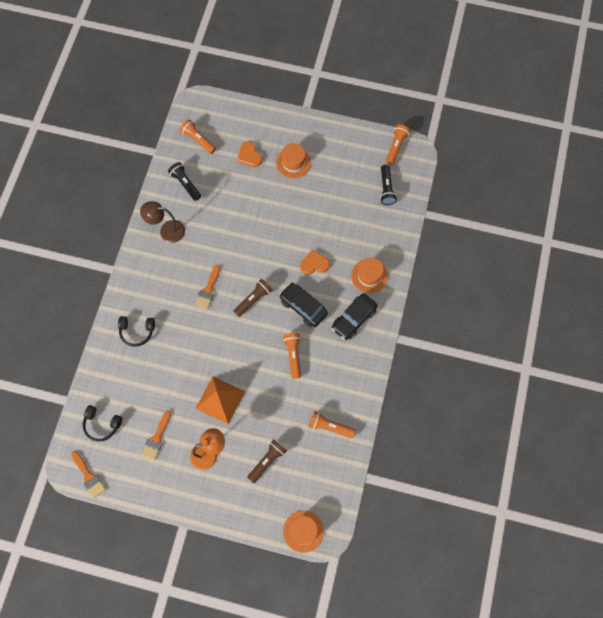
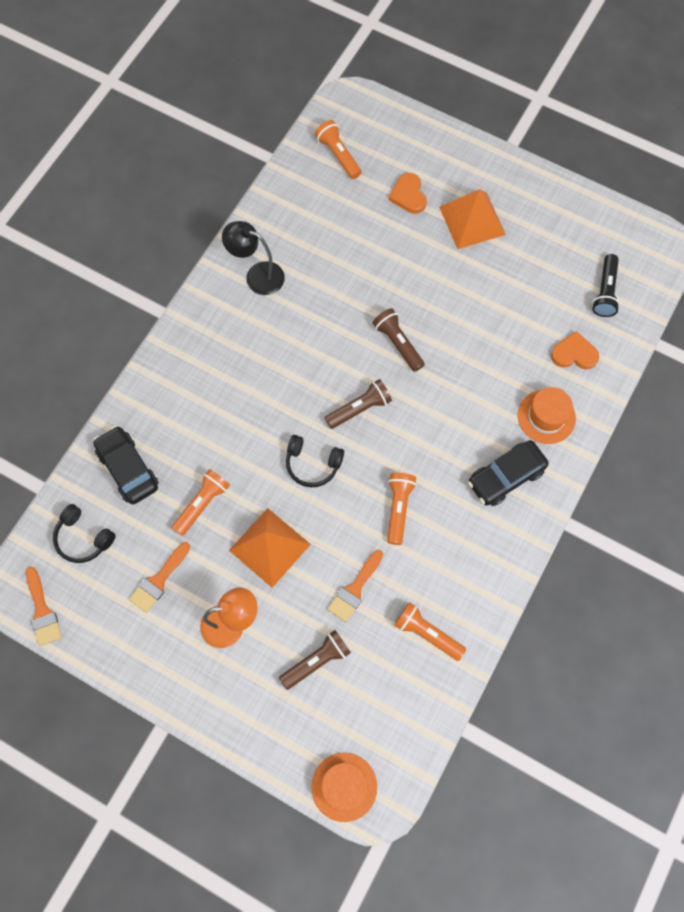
camera: 15 degrees right, 0 degrees up
(137, 331) = (173, 413): black headphones -> black headphones (312, 464)
(167, 231) = (257, 275): brown lamp -> black lamp
(185, 184) = (303, 214): black flashlight -> none
(208, 290) = (295, 377): orange brush -> orange brush (354, 589)
(267, 253) = (398, 344): none -> brown flashlight
(293, 163) = (472, 220): orange hat -> orange pyramid
(303, 307) = (432, 439): black car -> black car (128, 469)
(314, 264) = (466, 378): orange heart -> orange heart (574, 354)
(396, 147) = (635, 233): orange flashlight -> orange flashlight (202, 504)

